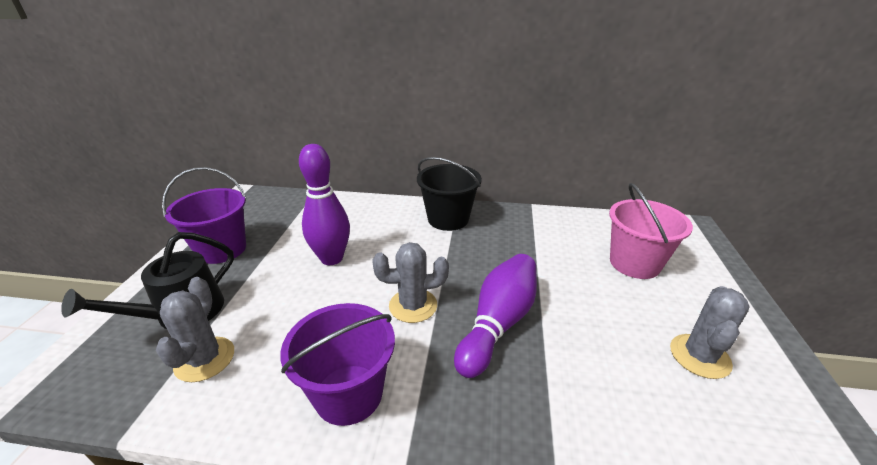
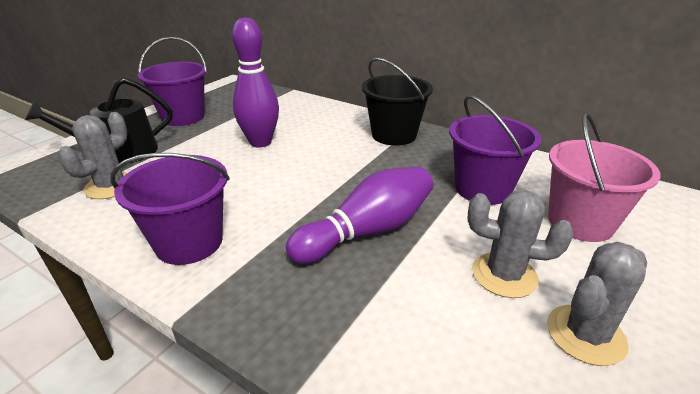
camera: 25 degrees right, 0 degrees up
(413, 305) = (299, 195): grey cactus -> grey cactus (504, 275)
(553, 254) = (482, 189): none -> purple bucket

